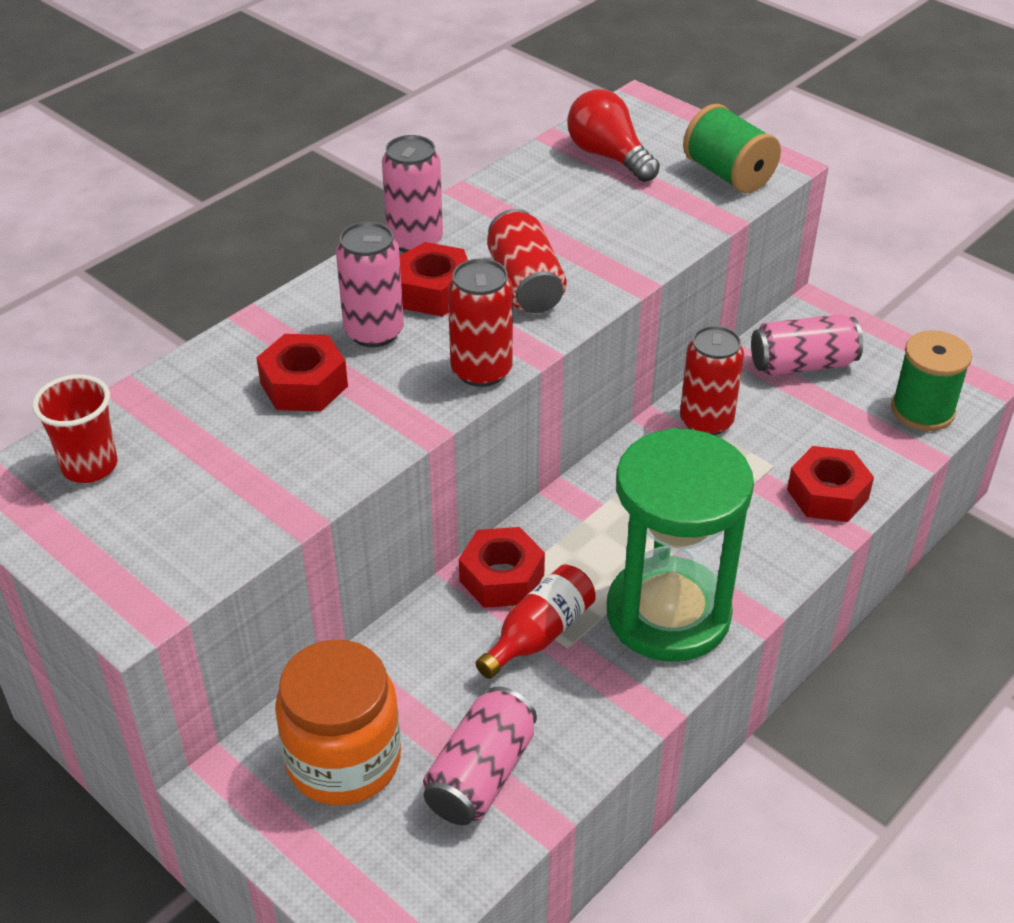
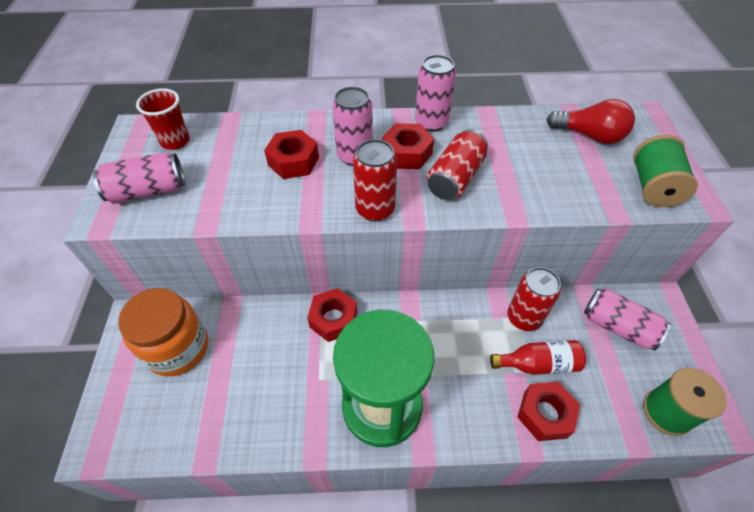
camera: 45 degrees right, 10 degrees up
(481, 774) = (212, 407): pink can -> pink can (148, 191)
(539, 634) = (315, 361): red bottle -> red bottle (538, 364)
(608, 156) = (589, 136): red light bulb -> red light bulb turned 105 degrees clockwise

